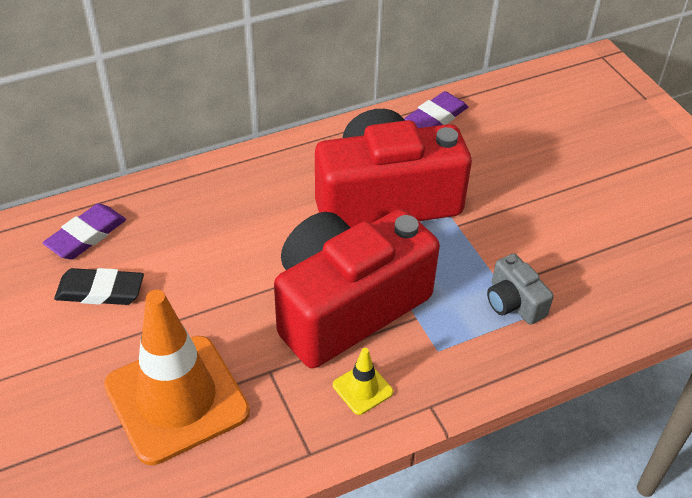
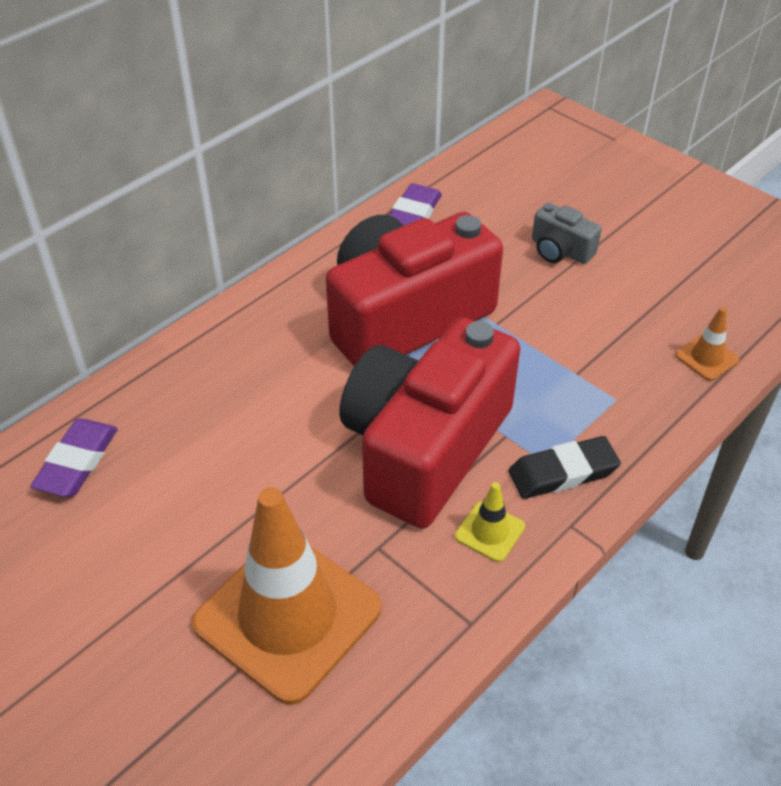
camera: 20 degrees left, 0 degrees up
(100, 291) = (129, 522): black eraser -> black eraser (563, 472)
(514, 302) = (597, 387): grey camera -> grey camera (560, 250)
(624, 307) = (707, 358): none -> orange traffic cone

